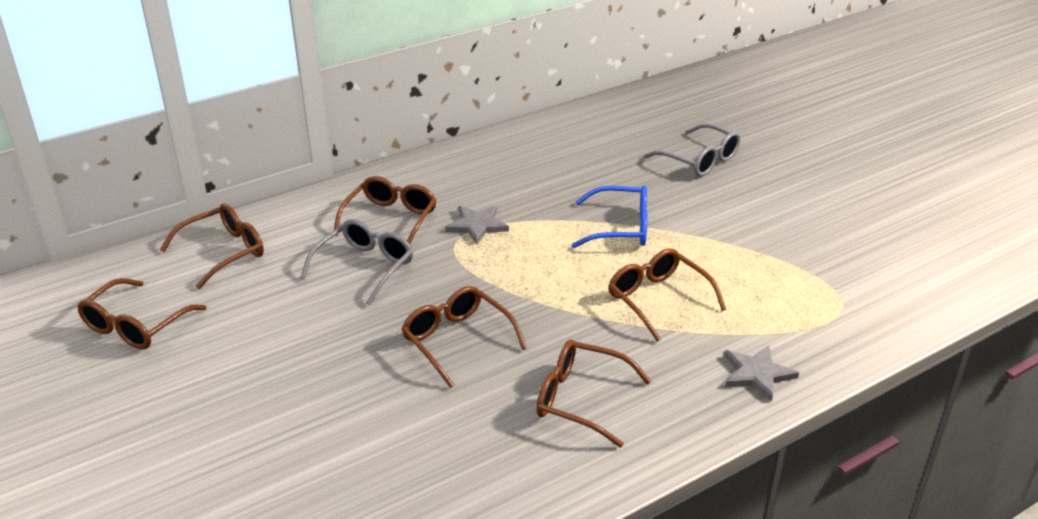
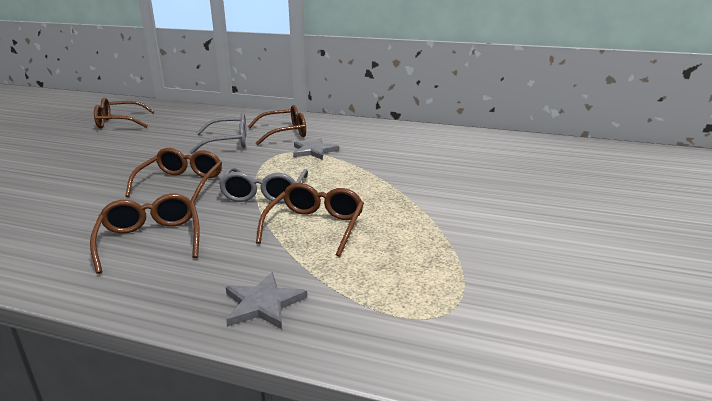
camera: 50 degrees right, 10 degrees down
(223, 252) = (201, 116): brown glasses -> none
(620, 228) = (385, 186): blue glasses -> none
(699, 160) = (527, 182): grey glasses -> grey glasses (264, 193)

